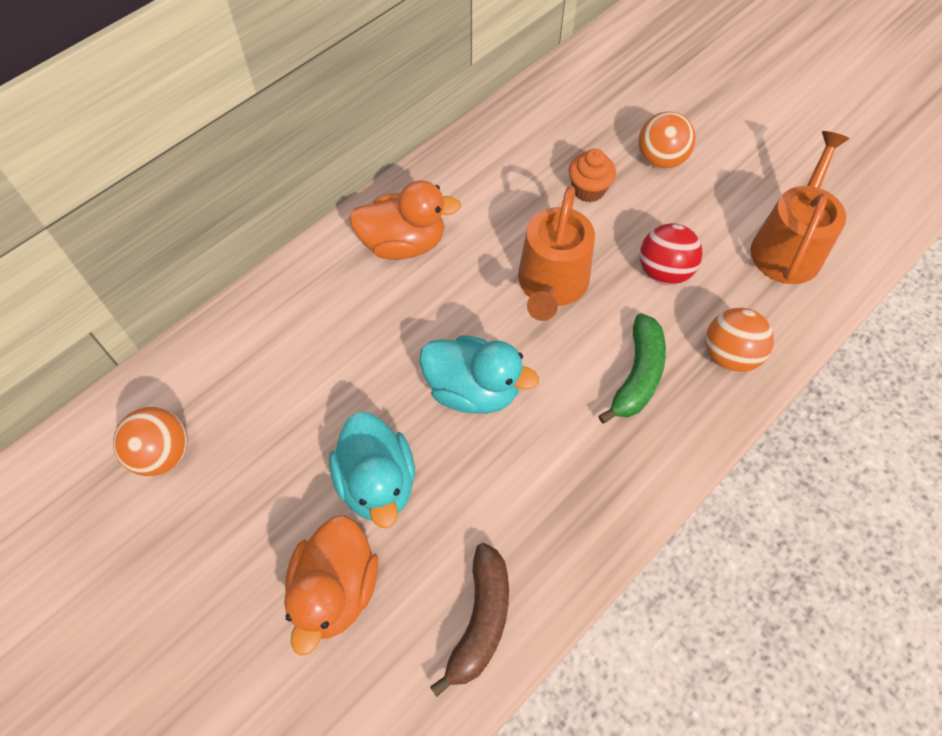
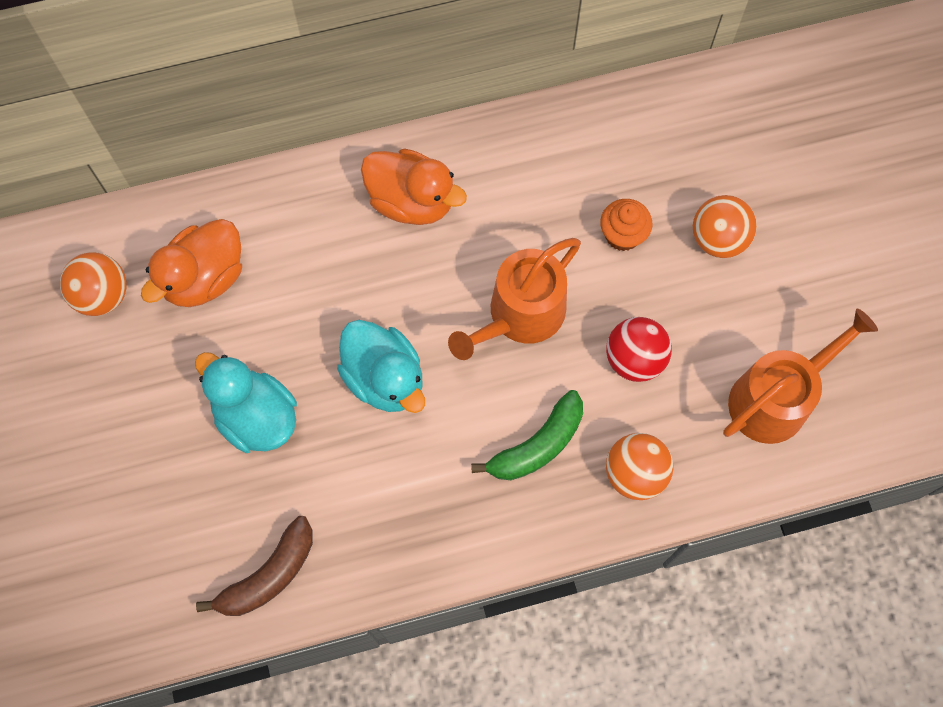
camera: 30 degrees right, 10 degrees up
(336, 590) = (174, 486): orange duck -> orange duck (204, 278)
(377, 483) = (256, 416): turquoise duck -> turquoise duck turned 120 degrees clockwise

